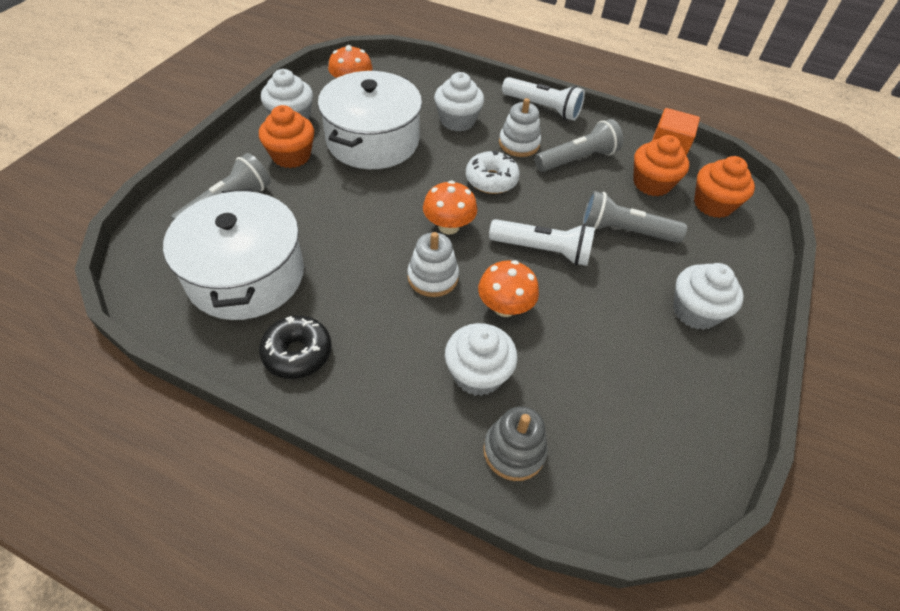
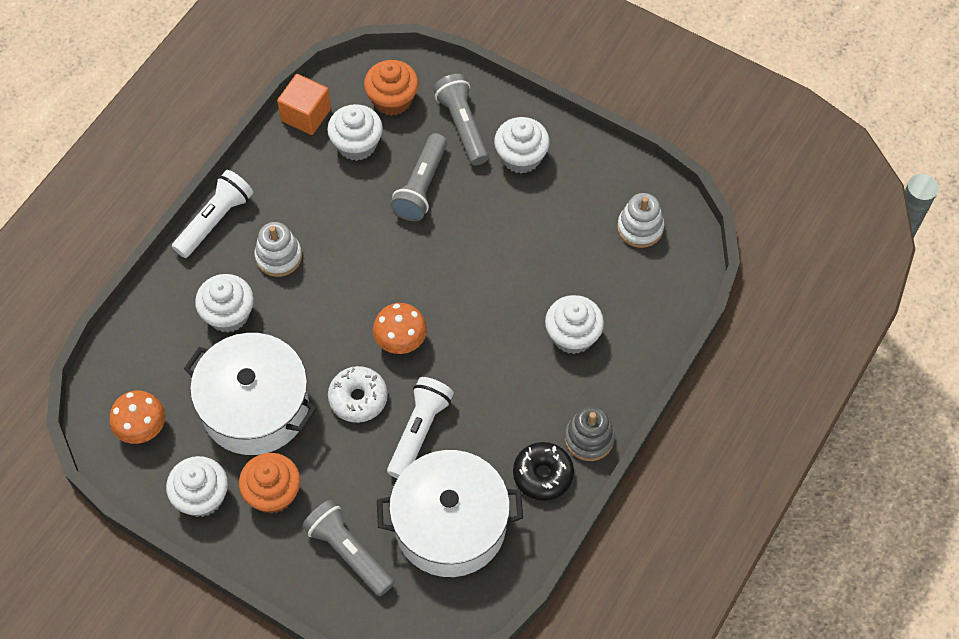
camera: 80 degrees left, 10 degrees up
(433, 277) = (466, 360): white stacking toy -> white stacking toy (640, 228)
(491, 180) = (335, 292): white donut -> white donut (358, 398)
(504, 307) = (505, 305): orange mushroom -> none
(514, 451) = (641, 319): grey stacking toy -> grey stacking toy (589, 438)
(543, 250) = (440, 262): white flashlight -> white flashlight (419, 431)
(577, 159) = (311, 204): grey flashlight -> grey flashlight (462, 126)
(651, 183) = (357, 144): orange cupcake -> white cupcake

